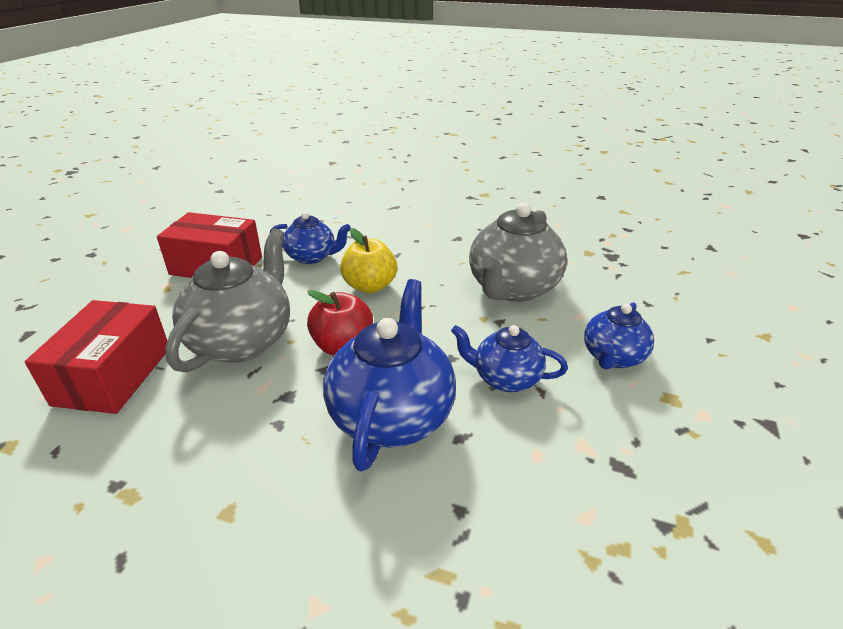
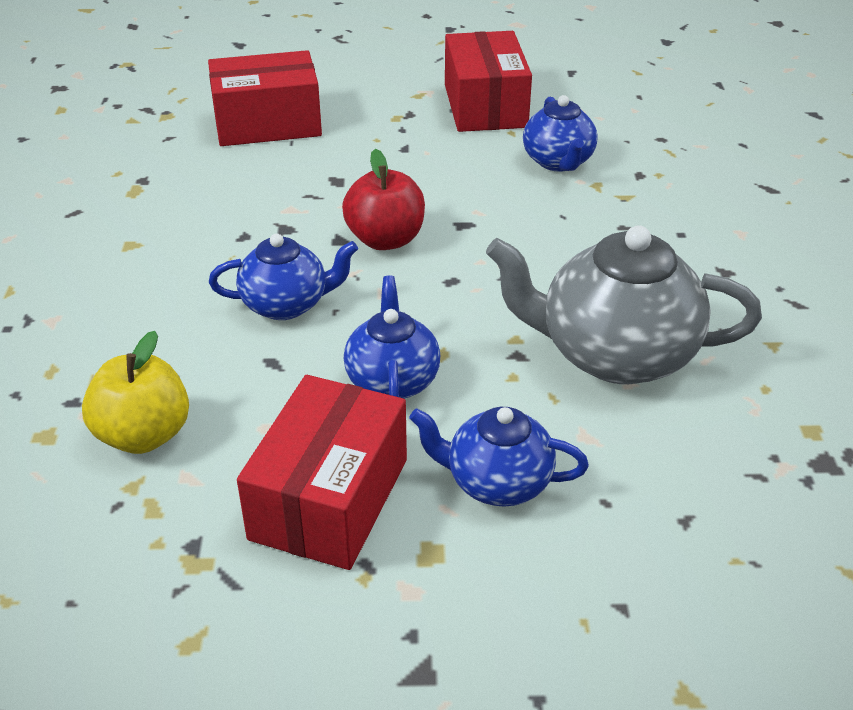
camera: 70 degrees right, 5 degrees up
(242, 341) = (357, 172): grey teapot -> none
(370, 286) = (523, 225): yellow apple -> yellow apple (144, 435)
(392, 415) = (287, 304): blue teapot -> blue teapot, size x0.59
(620, 435) = (329, 499): none -> red box

